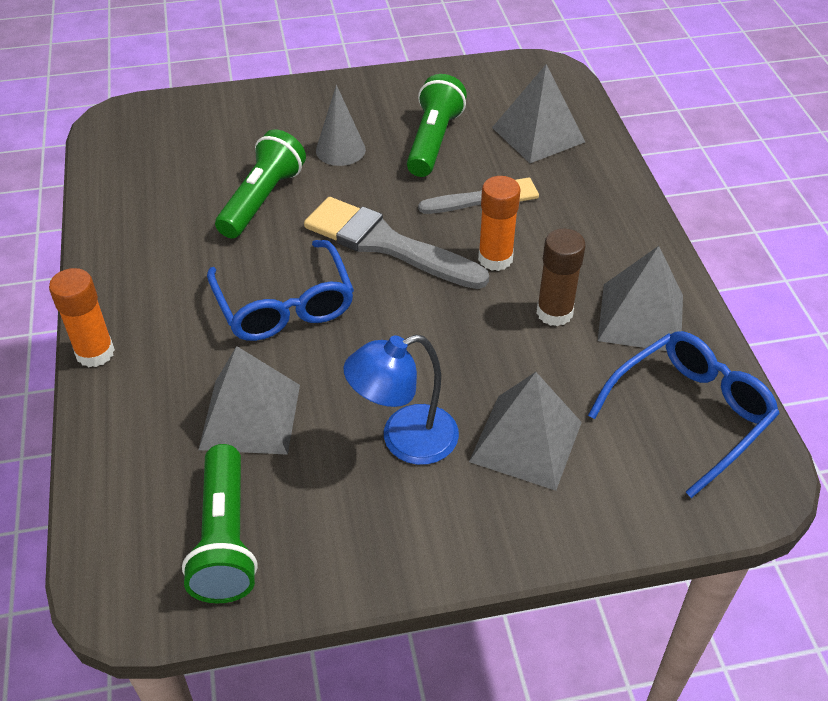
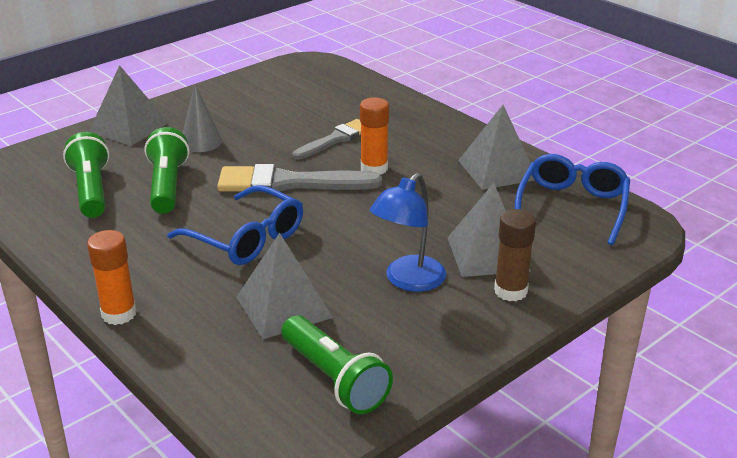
camera: 30 degrees left, 15 degrees down
(433, 141) = (267, 119): green flashlight -> green flashlight (91, 190)
(538, 134) = (338, 97): grey pyramid -> grey pyramid (128, 127)
(554, 312) = (441, 184): brown glue stick -> brown glue stick (510, 291)

